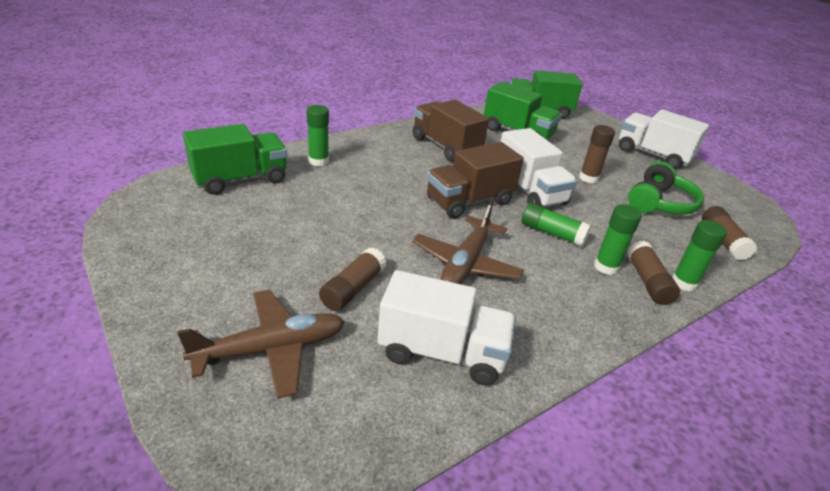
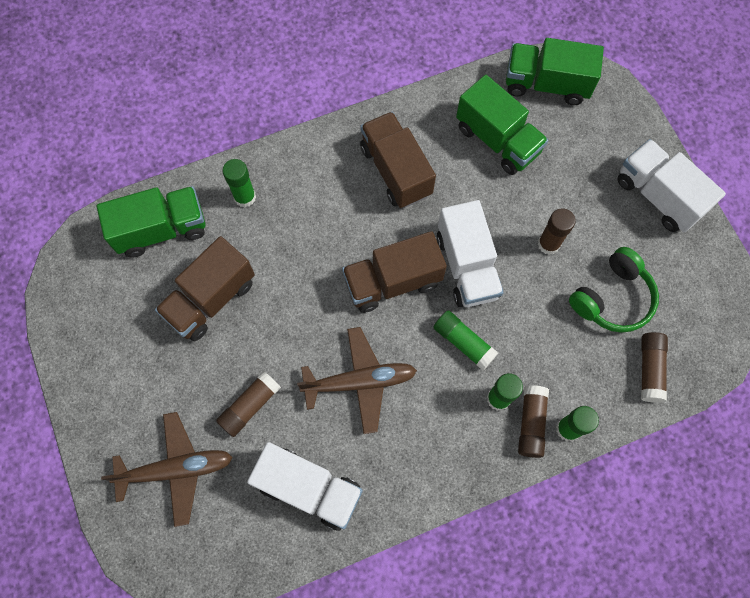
camera: 15 degrees right, 35 degrees up
(296, 218) = (211, 299): none -> brown truck
(466, 264) = (360, 382): brown plane -> brown plane turned 135 degrees counterclockwise

